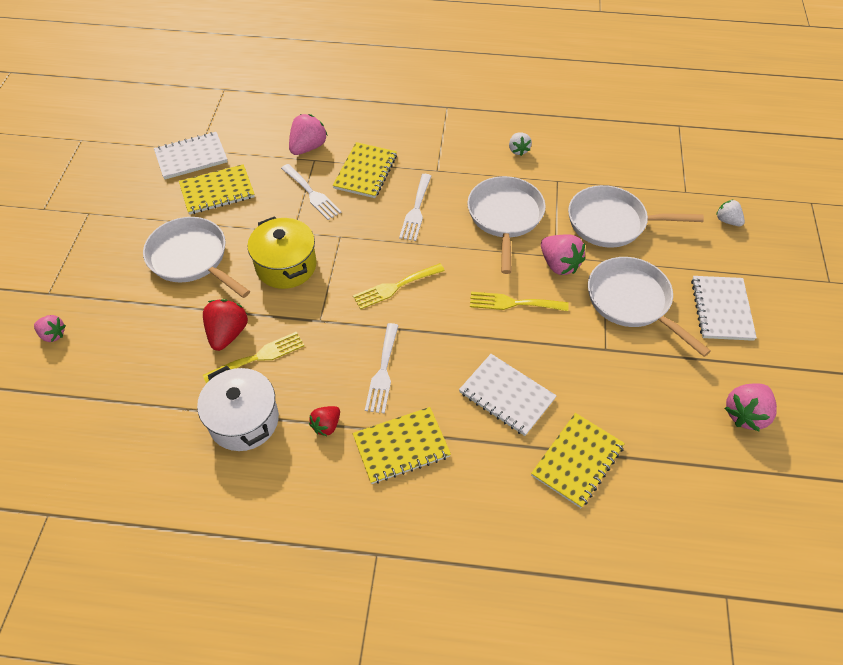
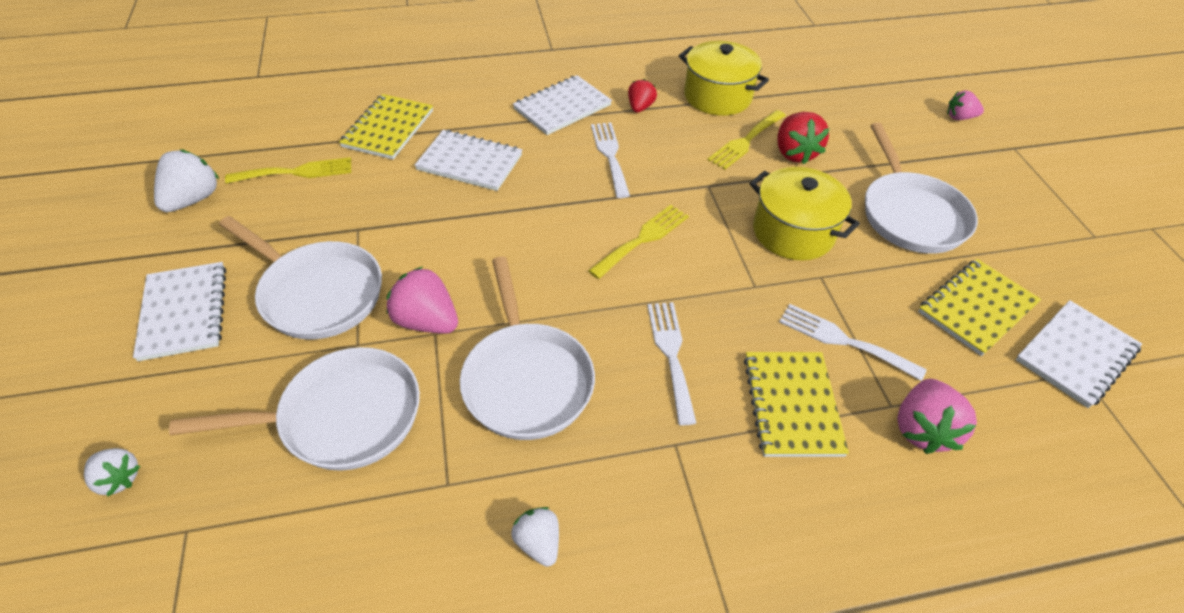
camera: 160 degrees right, 5 degrees down
(192, 258) = (910, 214): white pan -> white pan turned 60 degrees clockwise
(244, 420) = (717, 96): white pot -> yellow pot
(401, 446) = (562, 107): yellow notebook -> white notebook
(513, 303) = (483, 254): yellow fork -> yellow fork (297, 172)
(745, 414) = (193, 199): pink strawberry -> white strawberry

